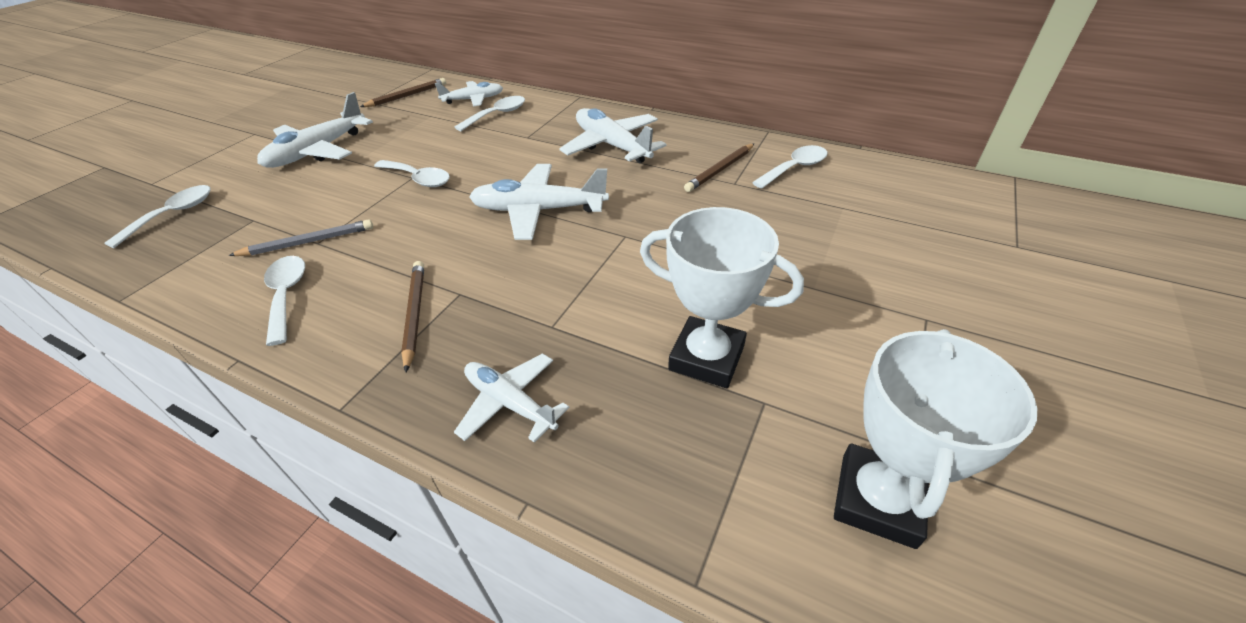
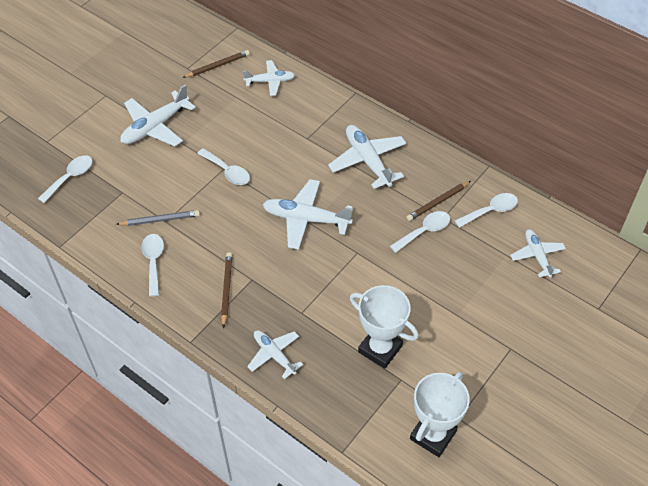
camera: 10 degrees right, 10 degrees up
(497, 115) = (287, 106): white spoon -> white spoon (424, 231)
(886, 202) = (537, 256): none -> white plane

